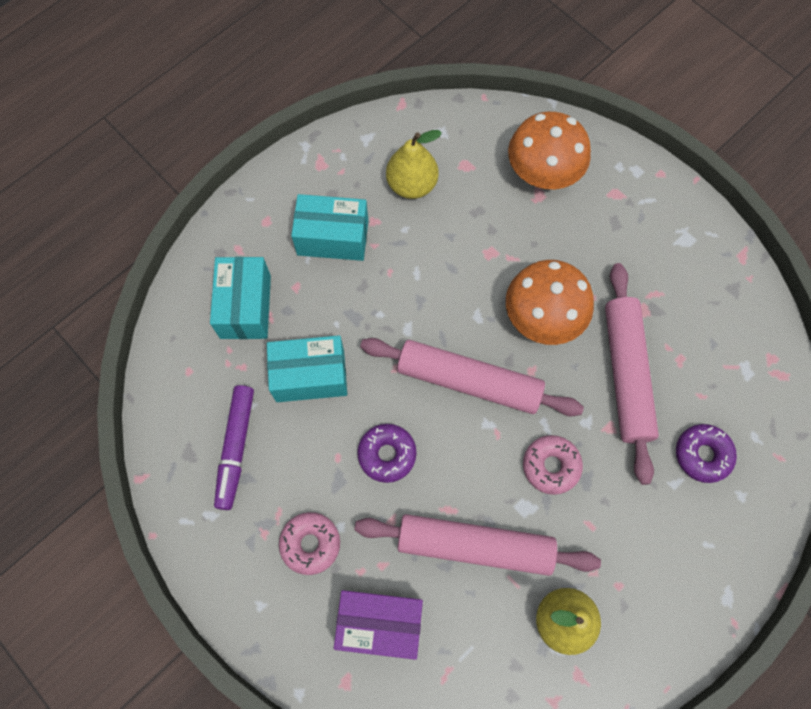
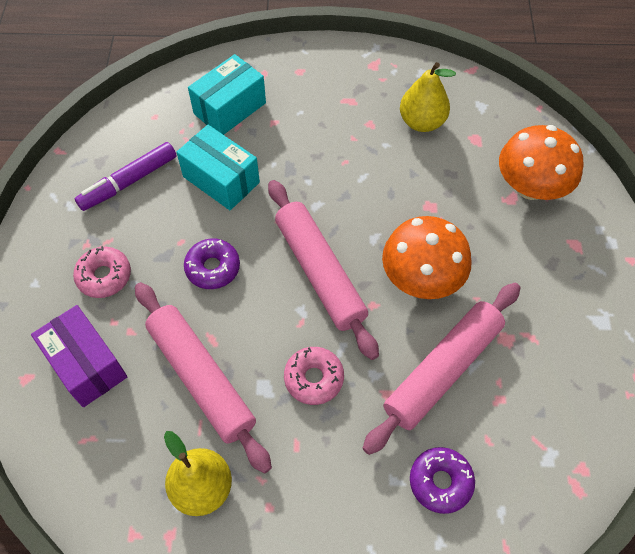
camera: 45 degrees right, 10 degrees down
(332, 238) = (331, 112): turquoise box -> none

